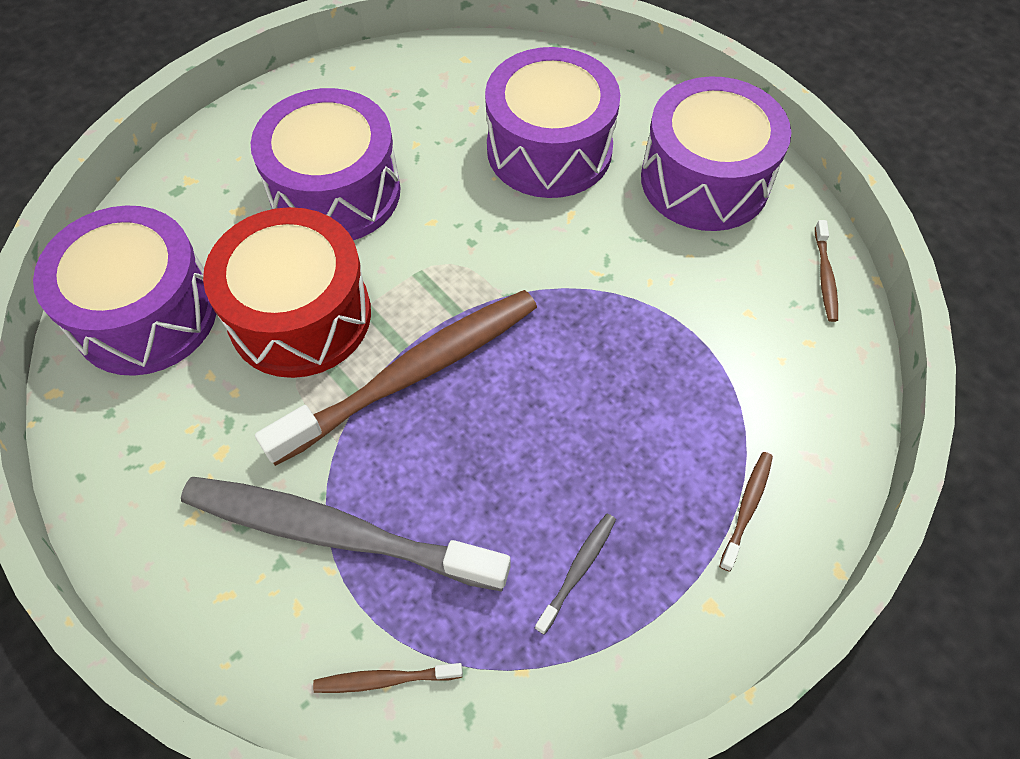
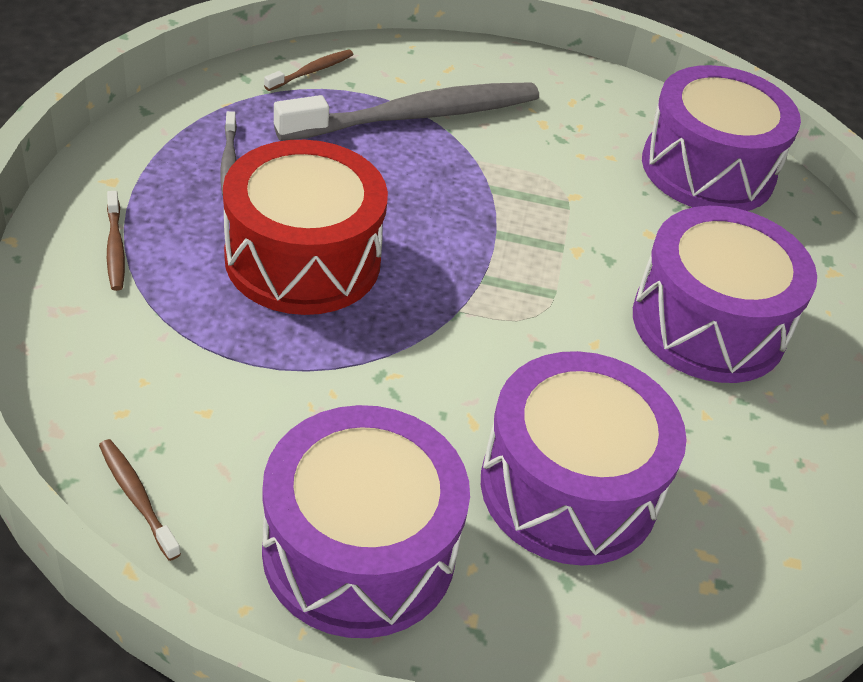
camera: 135 degrees right, 15 degrees down
(300, 316) = (602, 218): red drum -> red drum (303, 259)
(413, 373) = (469, 220): brown toothbrush -> none

